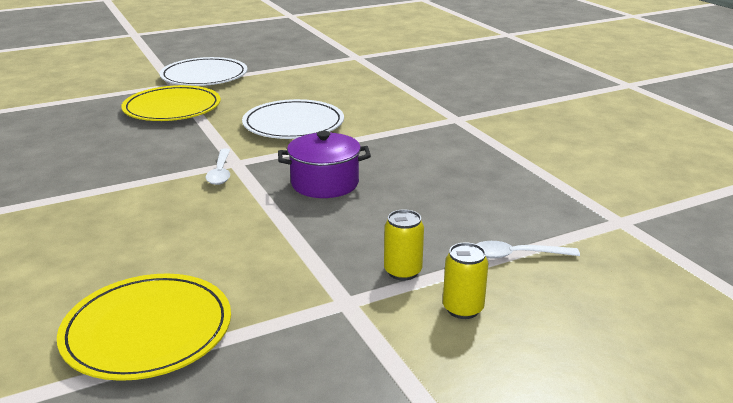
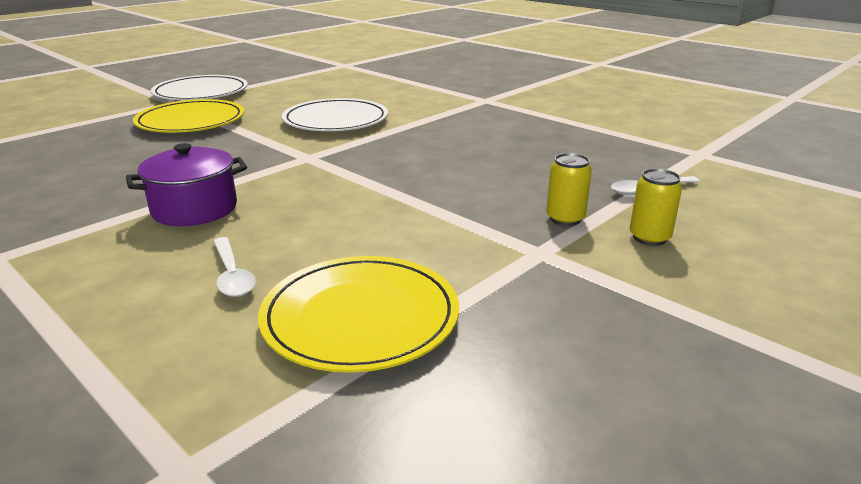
camera: 20 degrees left, 0 degrees up
(220, 172) = (299, 167): white spoon -> white spoon (232, 275)
(325, 183) = (417, 162): purple pot -> purple pot (194, 209)

